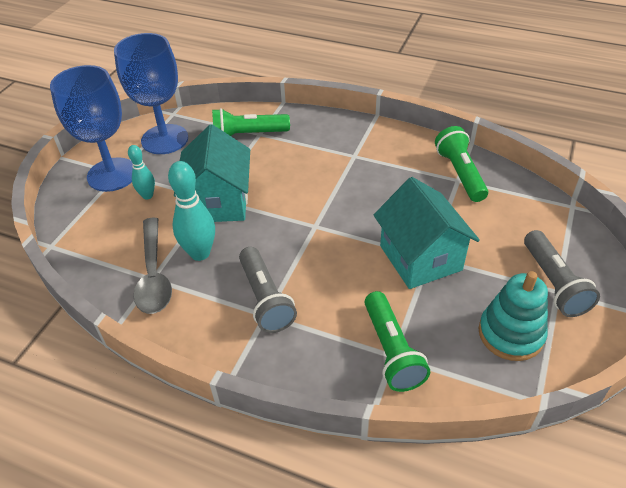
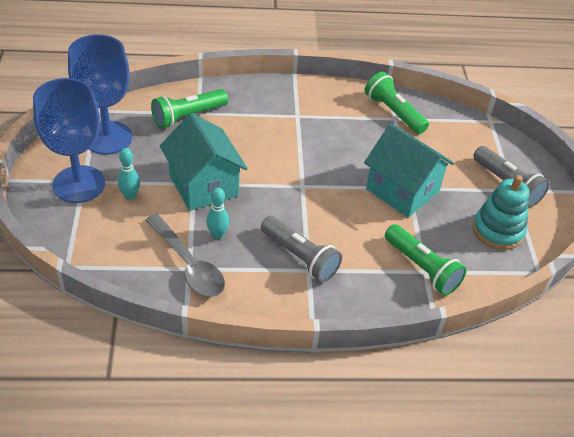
camera: 30 degrees left, 0 degrees up
(200, 253) = (217, 235): turquoise bowling pin -> turquoise bowling pin, size x0.59

